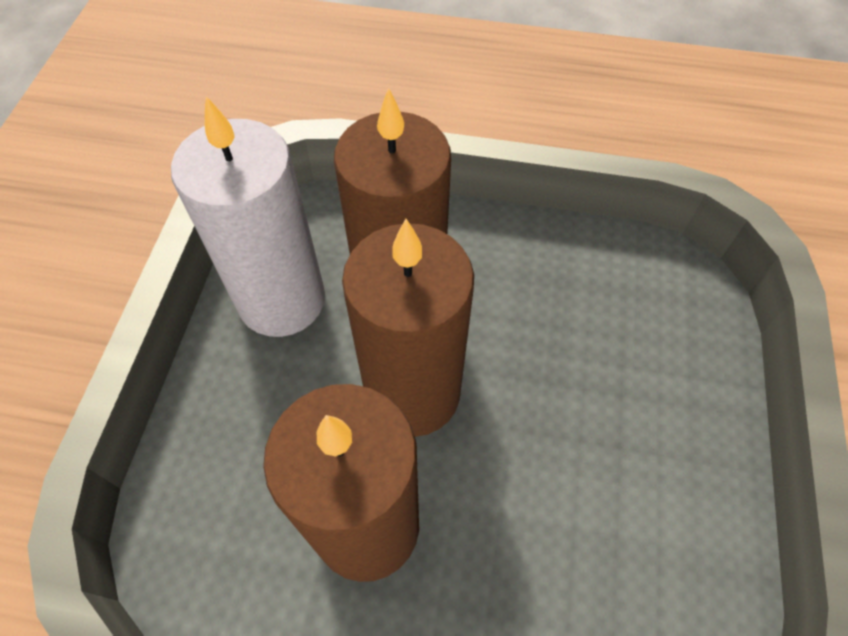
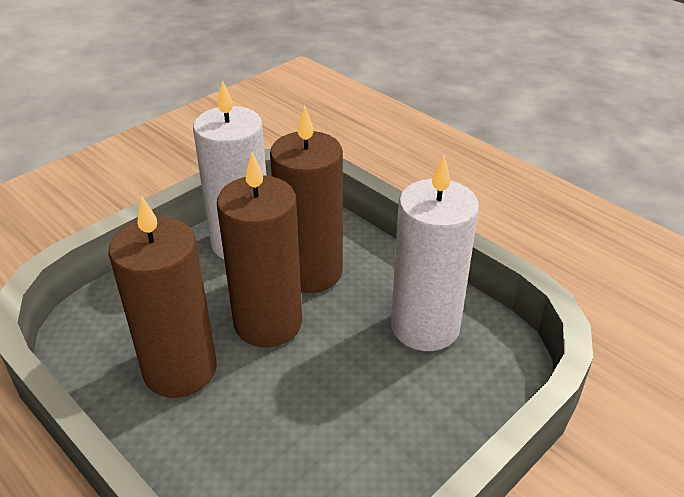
camera: 35 degrees right, 20 degrees down
(579, 292) = (425, 326): none -> white candle

